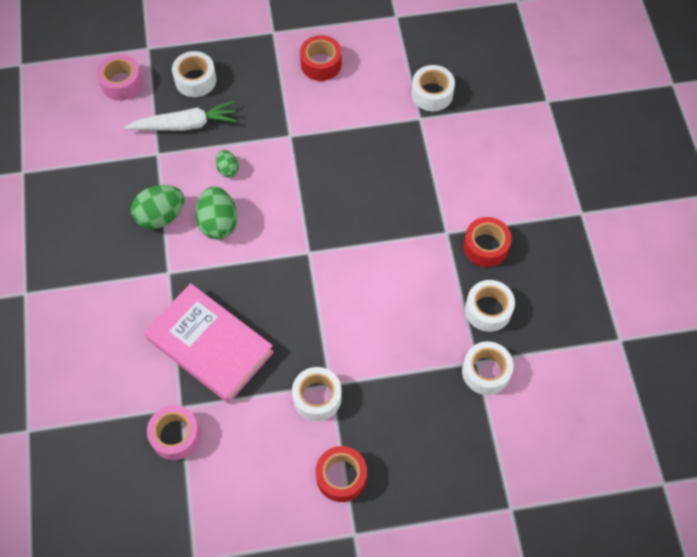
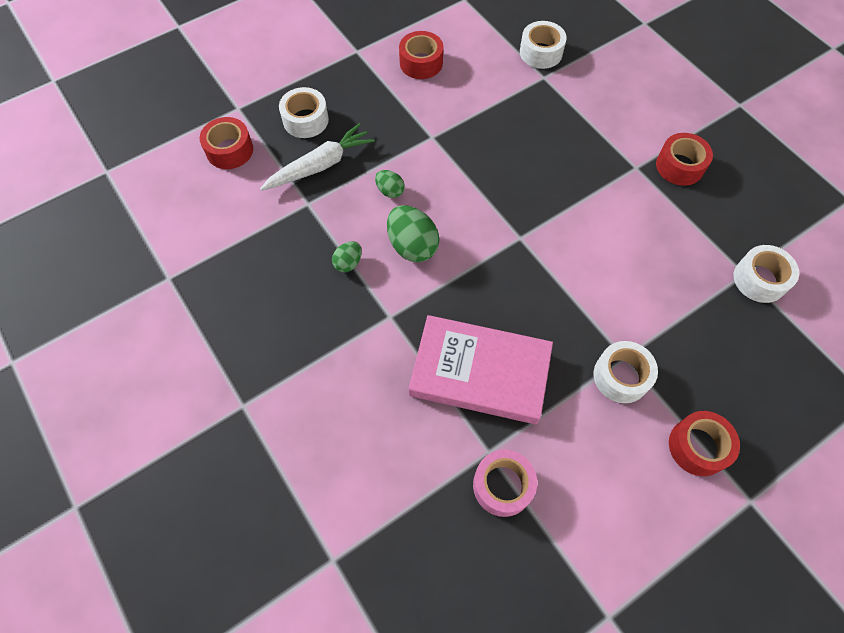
camera: 25 degrees left, 0 degrees up
(122, 83) = (229, 150): pink tape -> red tape
(161, 216) = (348, 263): green egg -> green egg, size x0.55
(488, 310) = (721, 222): white tape -> none

